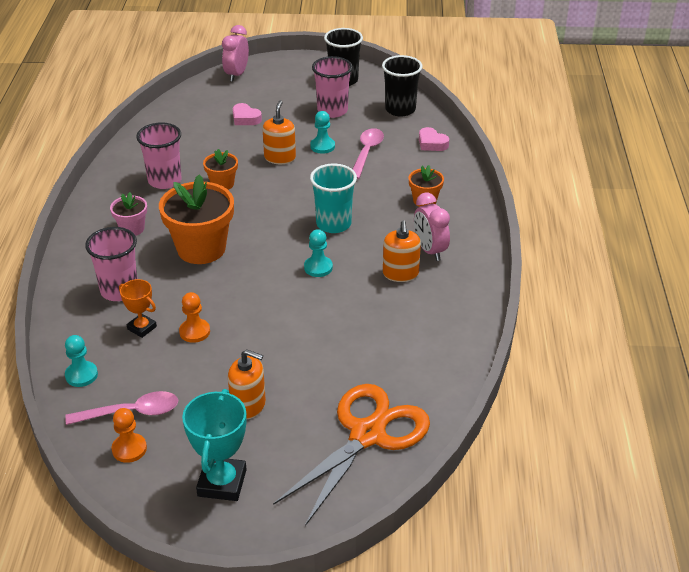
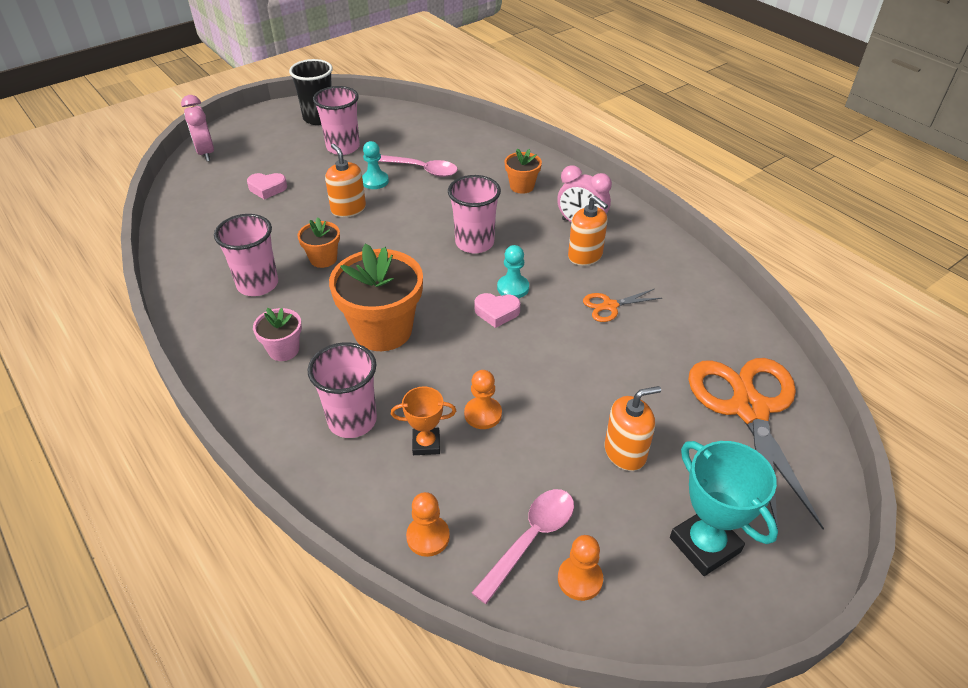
camera: 40 degrees left, 5 degrees up
(81, 375) = (428, 537): turquoise pawn -> orange pawn
(333, 224) = (474, 243): turquoise cup -> pink cup
(366, 153) = (421, 169): pink spoon -> pink spoon turned 135 degrees clockwise
(368, 316) = (610, 306): none -> orange scissors
(400, 109) = (402, 122): black cup -> none
(432, 143) = (465, 138): pink heart -> pink heart (497, 312)

